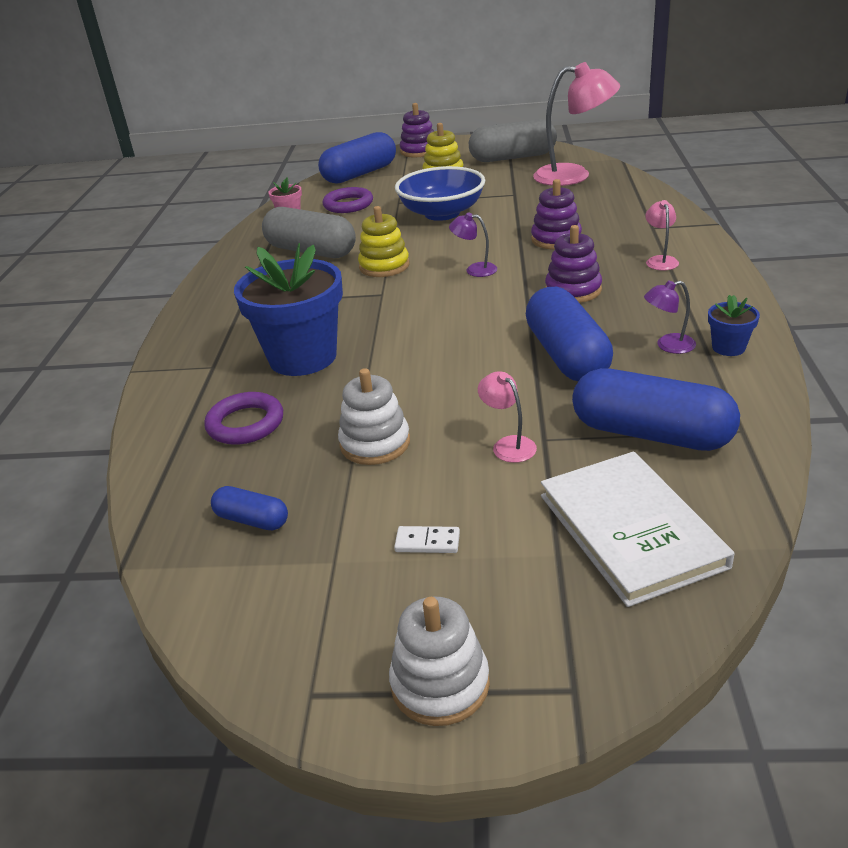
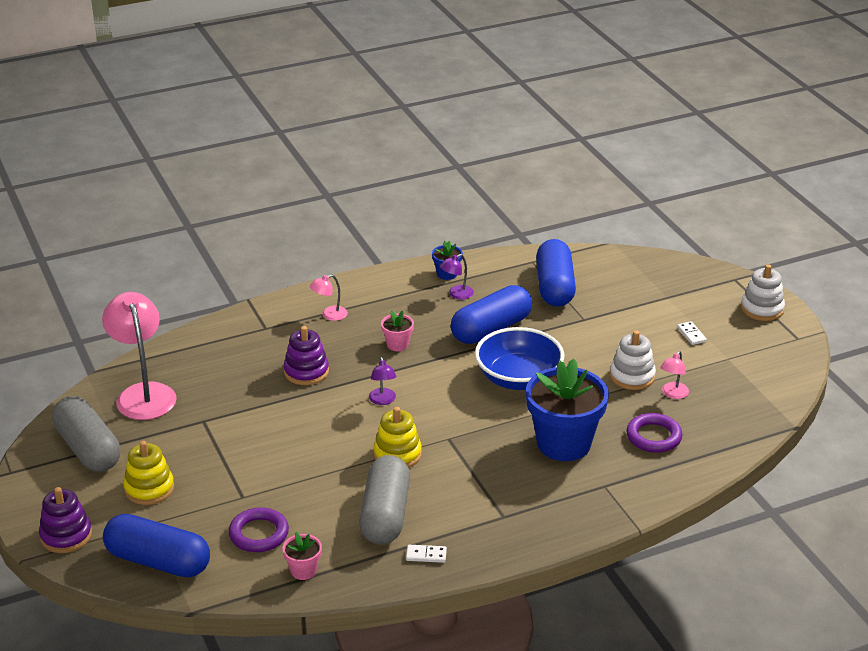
camera: 120 degrees left, 0 degrees up
(243, 261) = (426, 555): none -> white domino
(252, 520) = (726, 396): blue capsule -> none
(442, 213) = (265, 455): blue bowl -> blue bowl (518, 378)
(508, 445) = (598, 329): pink lamp -> pink lamp (673, 394)
(573, 290) = (397, 344): purple stacking toy -> pink flower pot
(630, 530) = (635, 281): white book -> none
(668, 345) = (456, 294): purple lamp -> purple lamp turned 90 degrees clockwise

